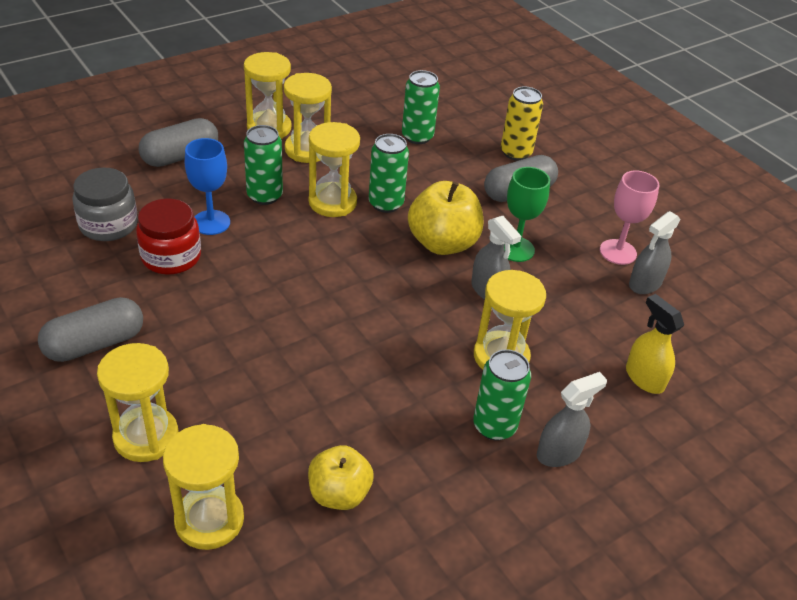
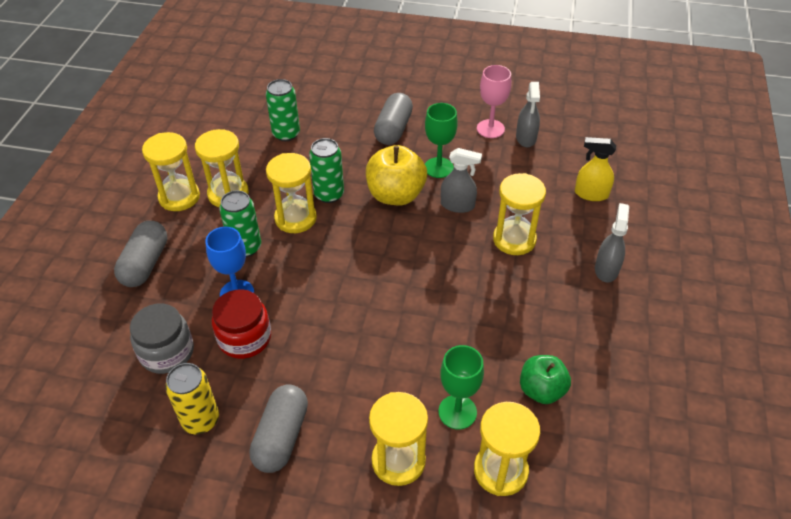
camera: 40 degrees left, 5 degrees up
(243, 444) = (457, 412): none -> green goblet
(339, 494) = (541, 390): yellow apple -> green apple
(494, 426) = (561, 282): green can -> none
(516, 153) = (358, 104): yellow can -> yellow can (200, 420)

